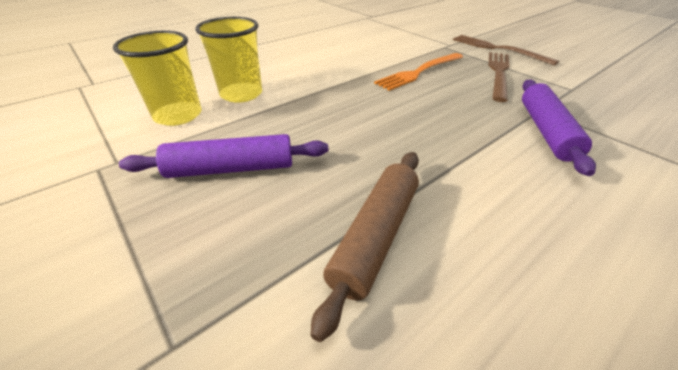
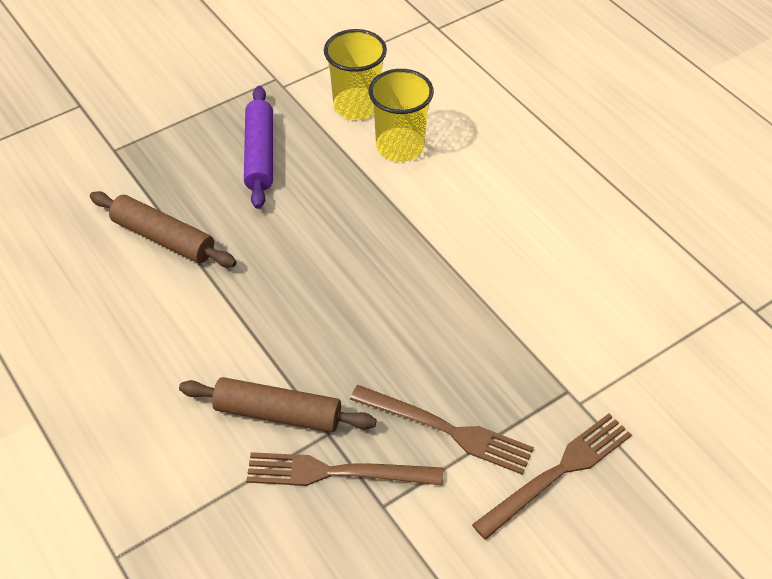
camera: 95 degrees right, 10 degrees up
(419, 72) = (456, 328): orange fork -> none
(546, 131) = (278, 413): purple rolling pin -> brown rolling pin
(568, 104) = (336, 472): none -> brown fork

